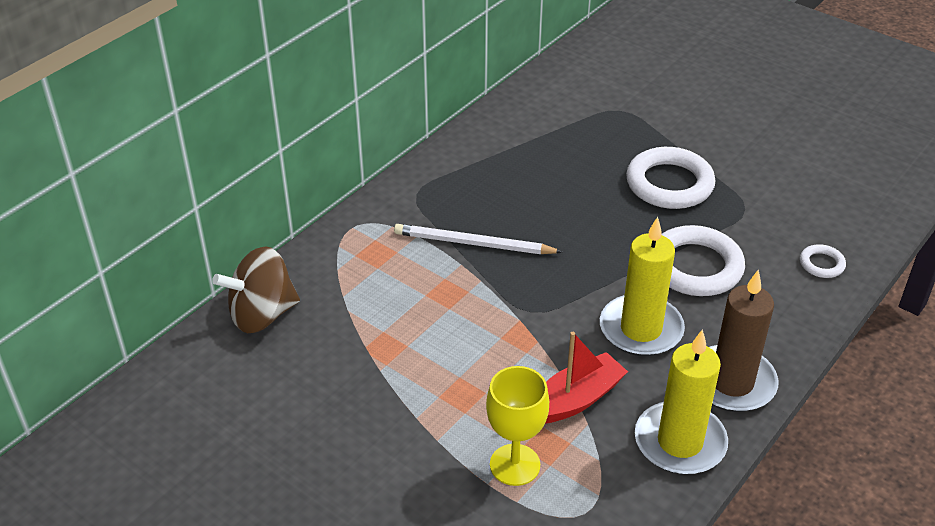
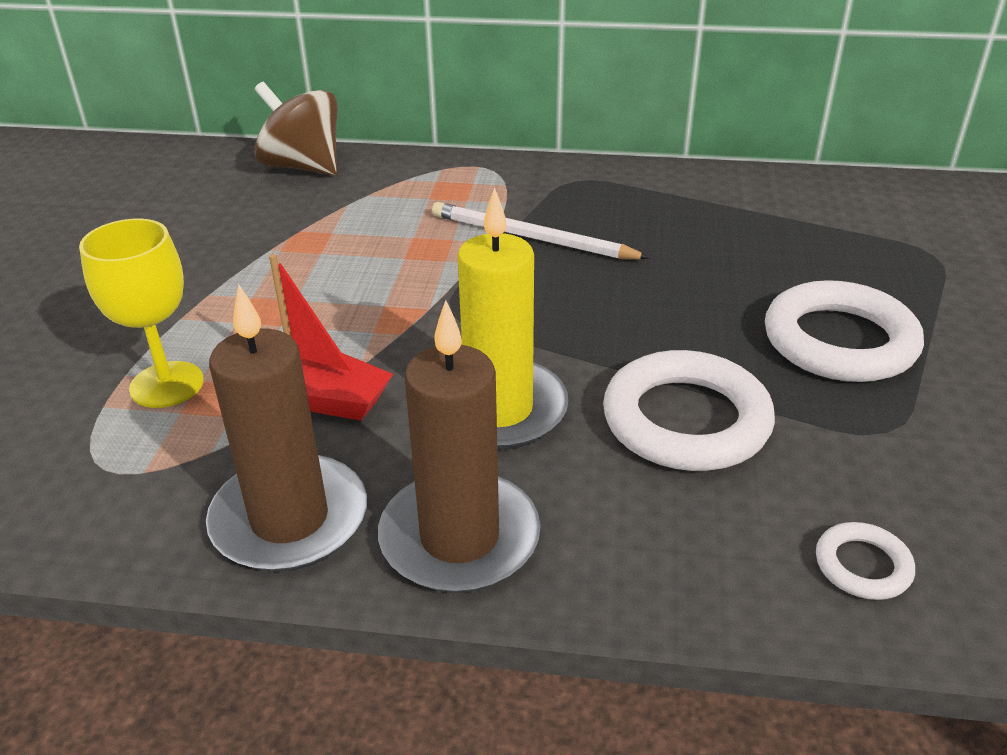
camera: 60 degrees right, 5 degrees down
(473, 243) = (531, 237): white pencil -> white pencil turned 45 degrees counterclockwise
(680, 442) = (289, 519): yellow candle -> brown candle

